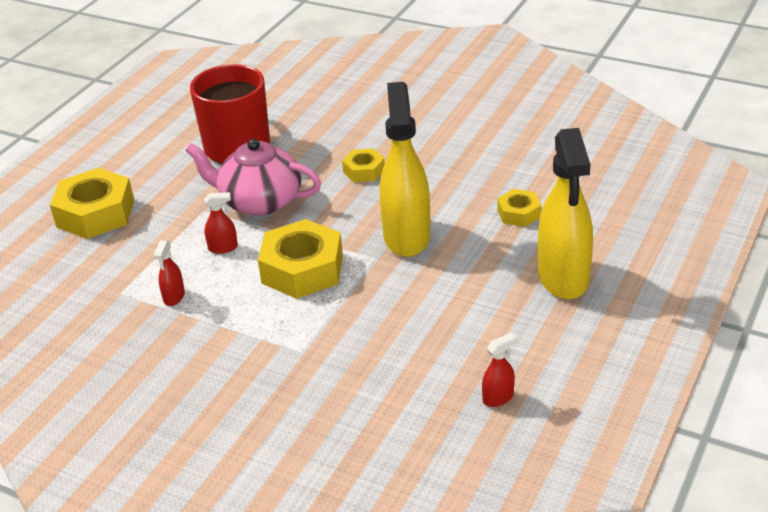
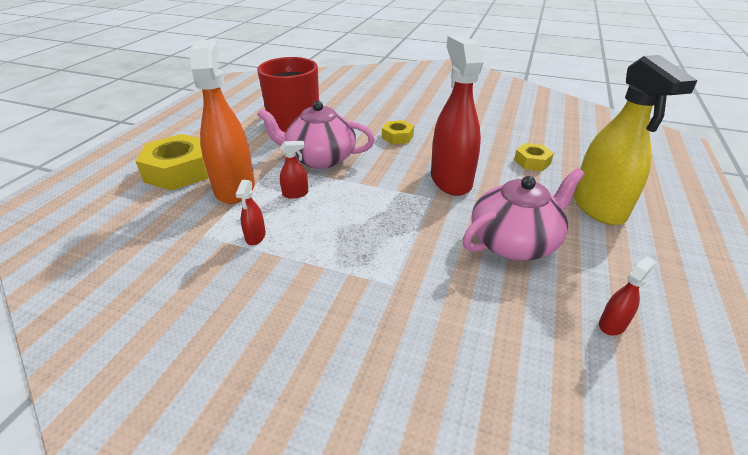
camera: 10 degrees left, 0 degrees up
(156, 238) = (234, 188): none -> orange spray bottle
(302, 269) = (370, 209): yellow nut -> none
(406, 236) = (450, 180): yellow spray bottle -> red spray bottle
(444, 314) = (514, 242): none -> pink teapot

